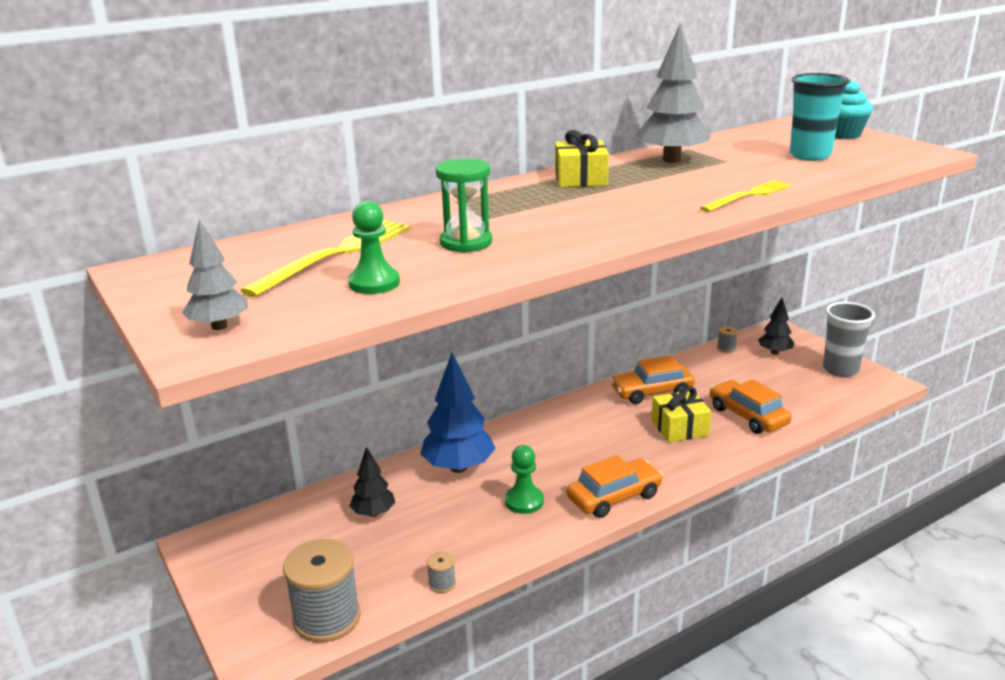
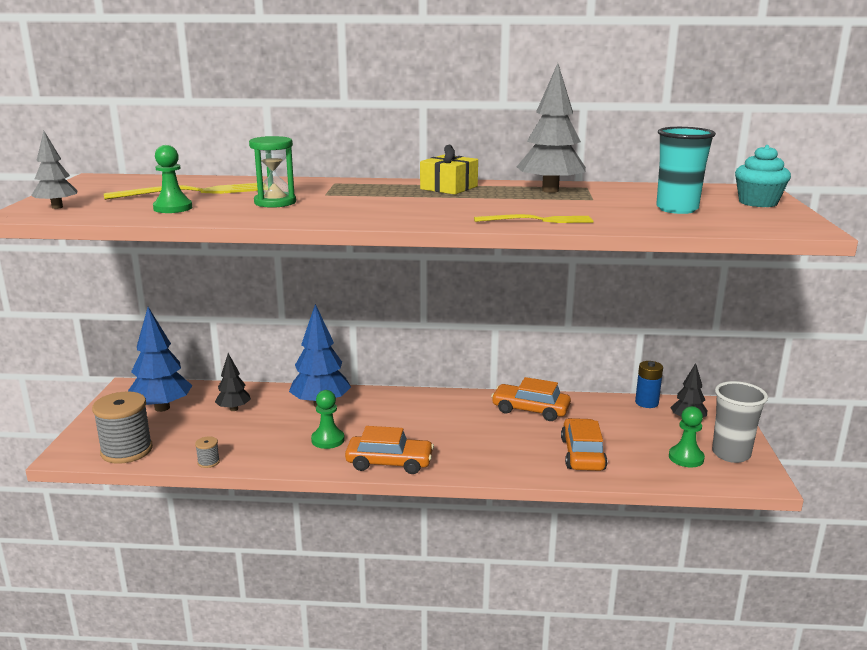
camera: 35 degrees right, 5 degrees down
(286, 549) = (162, 408): none -> blue tree
(679, 428) = (512, 440): yellow gift -> none
(726, 348) = (646, 403): grey spool -> blue battery
(818, 386) = (686, 458): none -> green pawn

